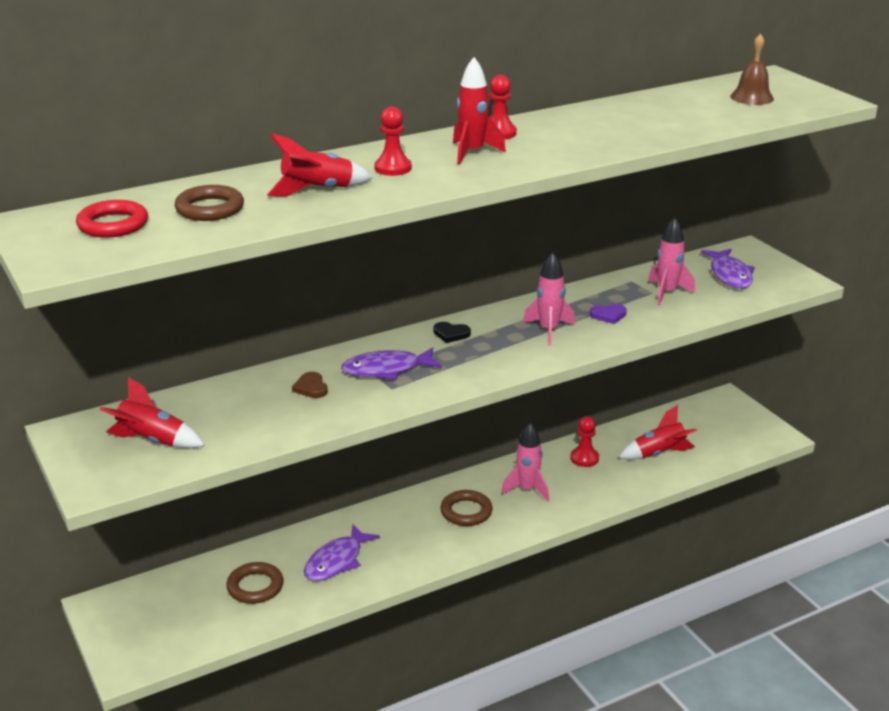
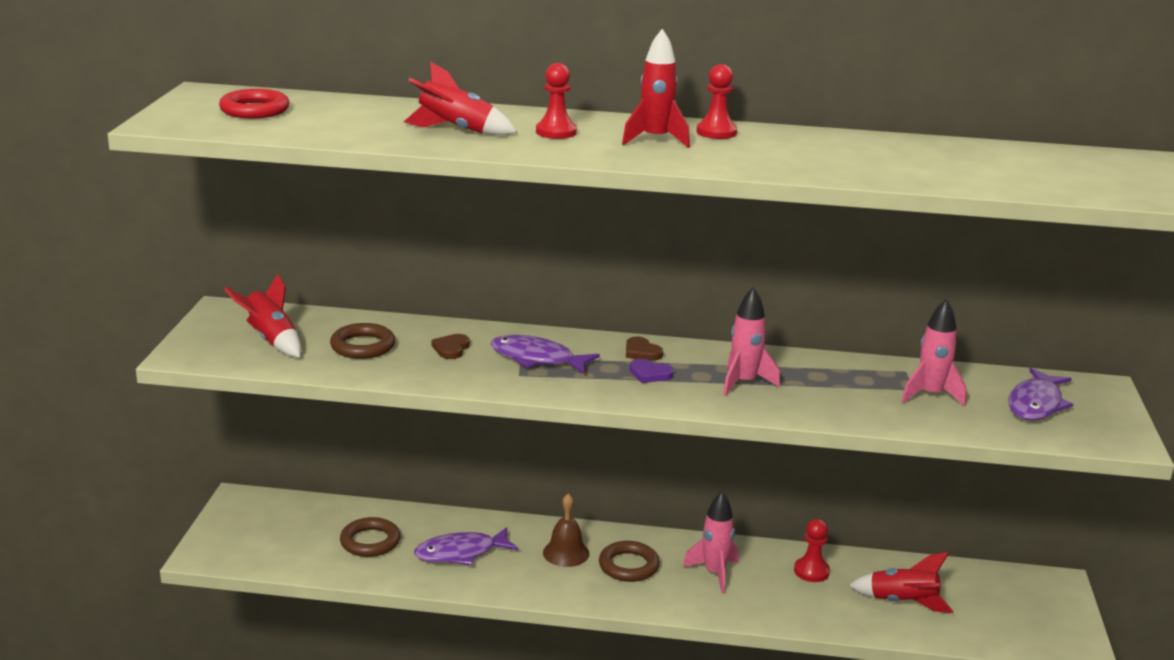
camera: 35 degrees right, 5 degrees down
(210, 209) = (345, 119): brown ring -> brown ring (363, 346)
(451, 334) = (641, 352): black heart -> brown heart
(608, 315) = (830, 392): purple heart -> purple heart (649, 374)
(752, 97) = (1076, 172): brown bell -> brown bell (566, 553)

